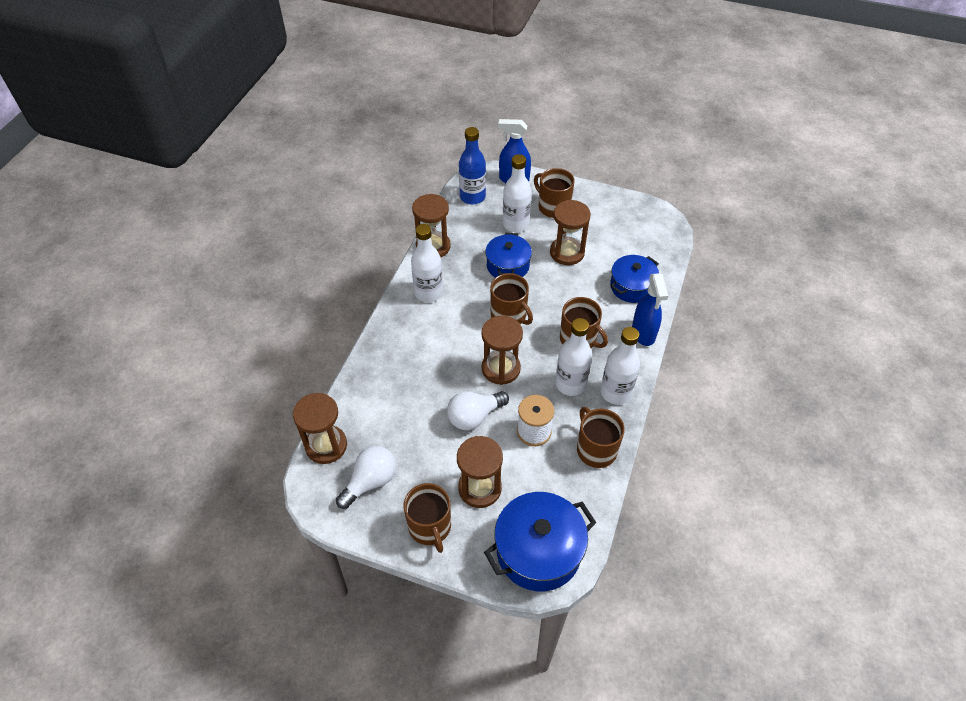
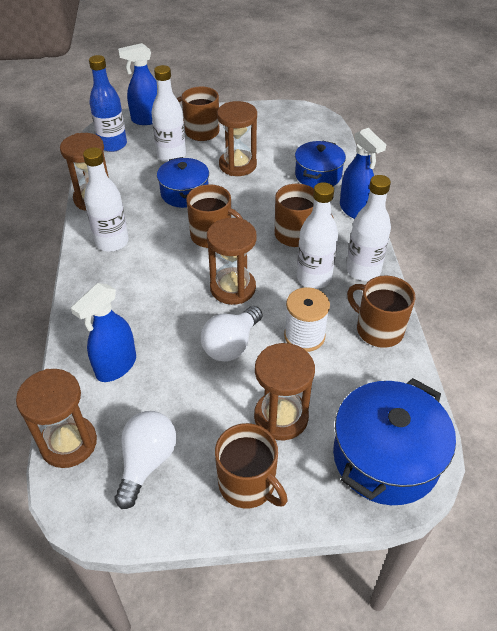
camera: 25 degrees left, 5 degrees down
(383, 400) = (116, 366): none -> blue spray bottle

